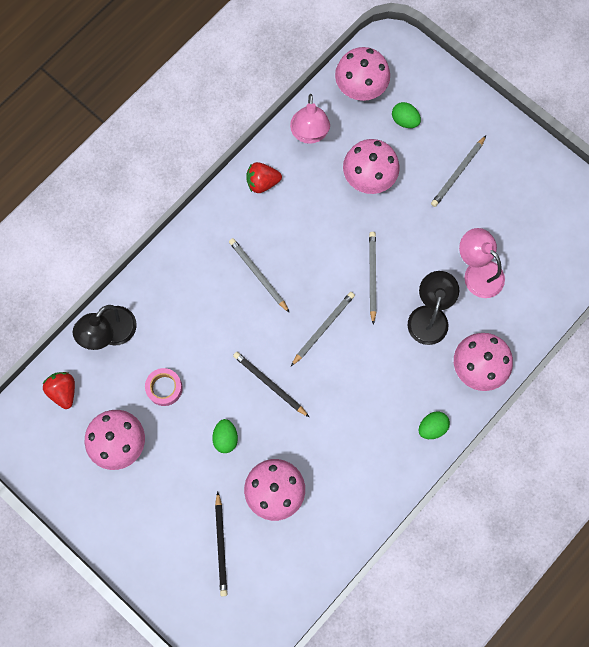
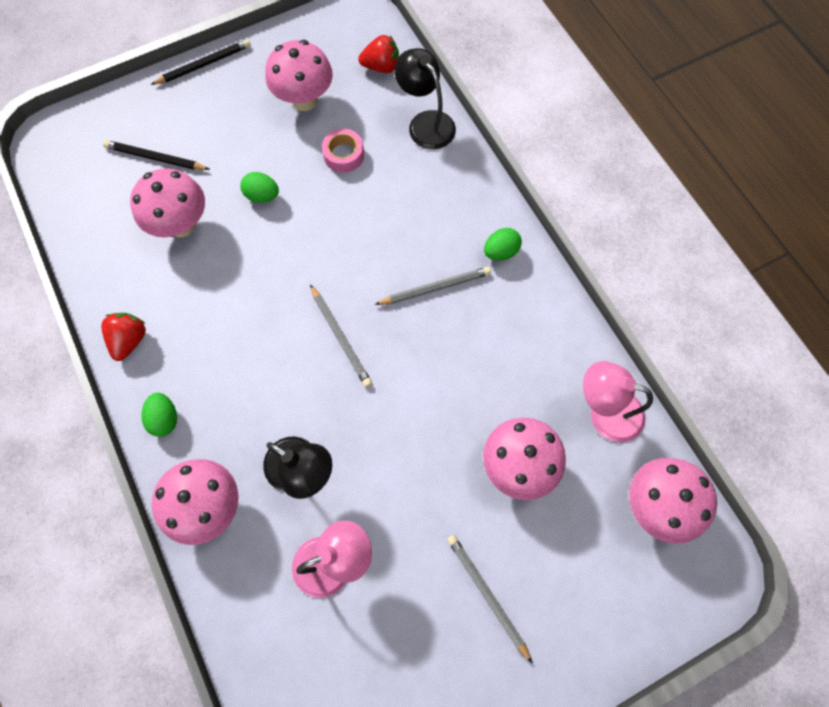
camera: 110 degrees right, 5 degrees down
(262, 182) = (554, 331): red strawberry -> red strawberry (130, 340)
(269, 384) = (300, 257): black pencil -> black pencil (204, 64)
(372, 276) = (382, 418): grey pencil -> none
(405, 120) = (590, 549): green egg -> green egg (500, 252)

